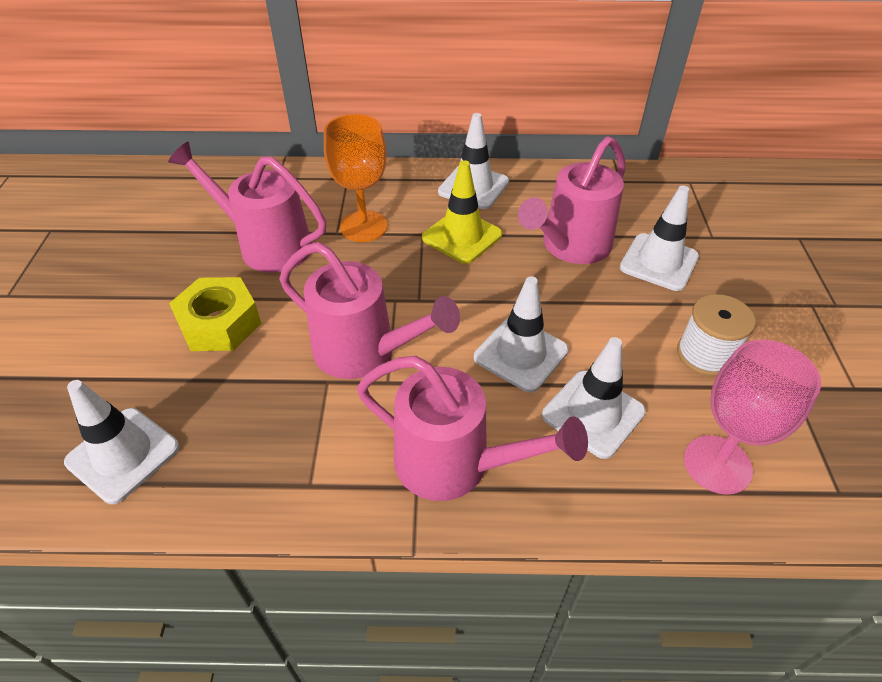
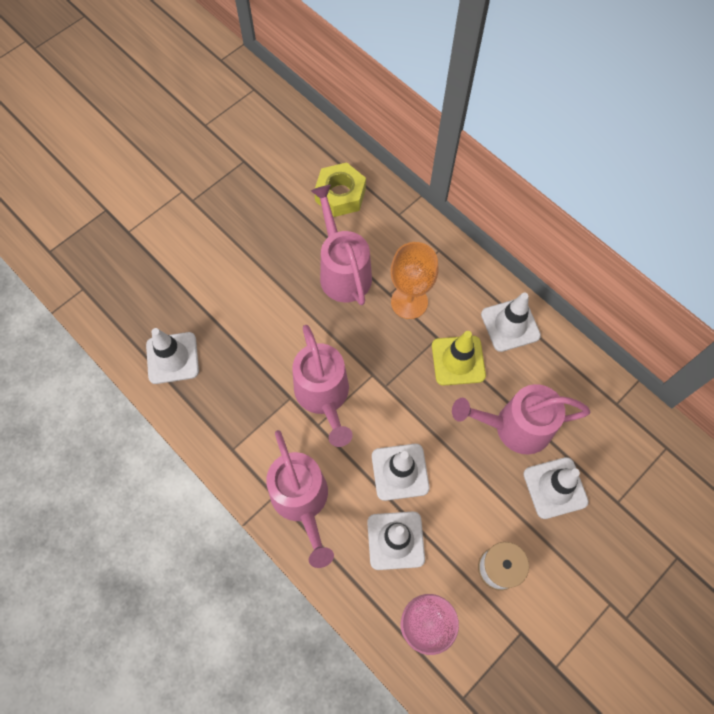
camera: 45 degrees right, 20 degrees up
(219, 323) = (272, 311): yellow nut -> yellow nut (340, 195)

